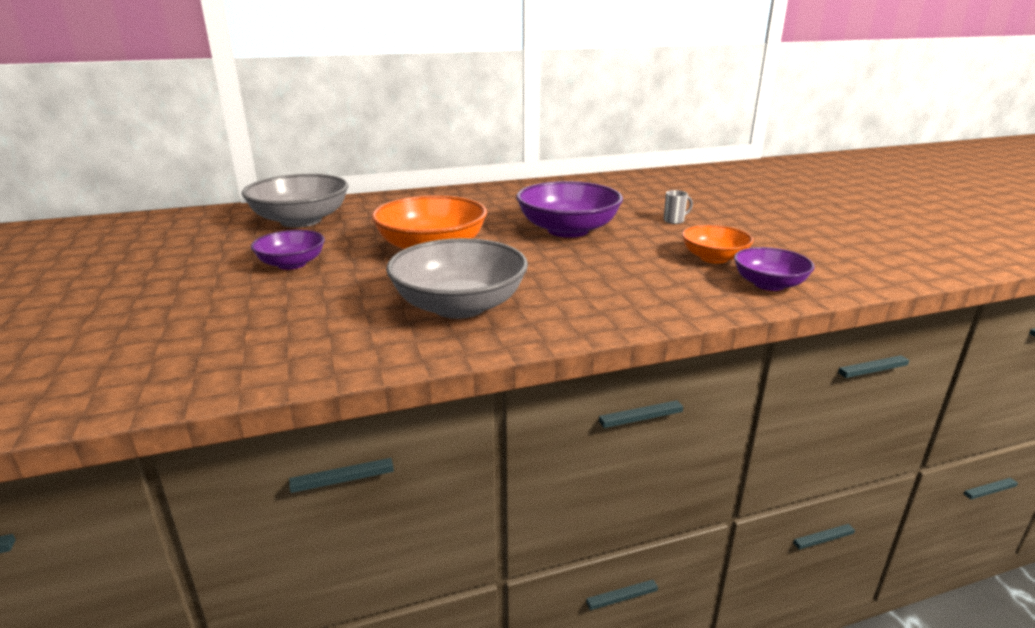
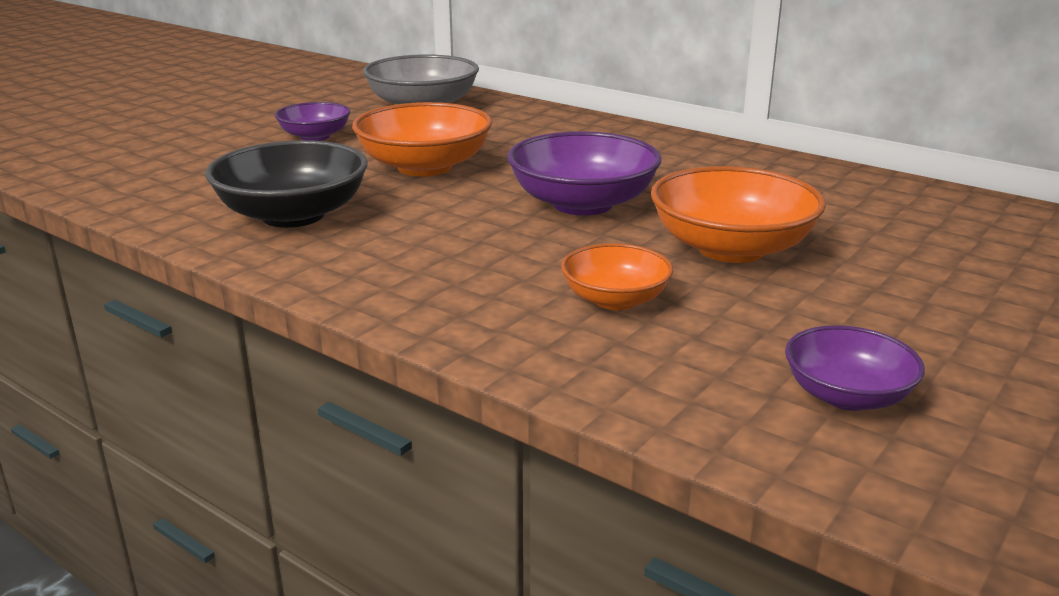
camera: 55 degrees right, 0 degrees up
(459, 306) = (293, 215): grey bowl -> black bowl
(674, 221) = (731, 248): grey mug -> orange bowl
(769, 284) = (564, 351): purple bowl -> purple bowl (847, 396)

